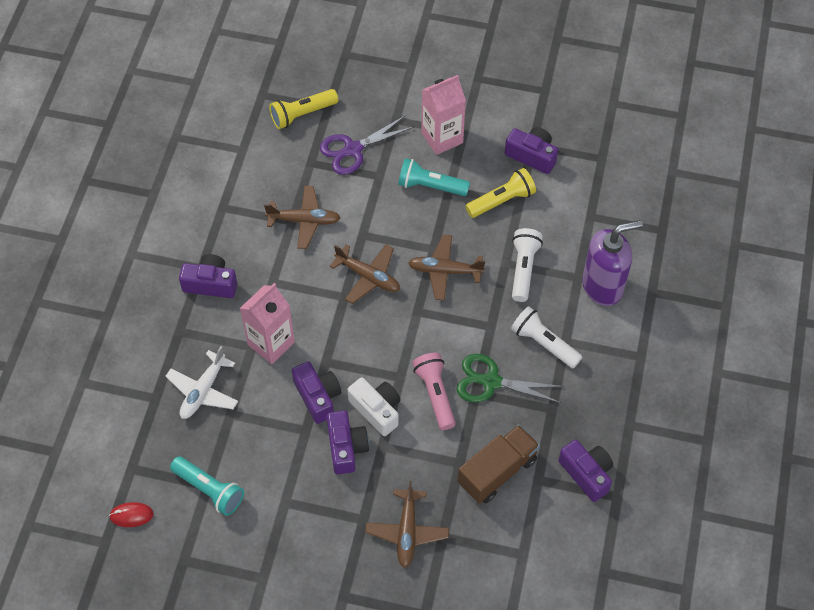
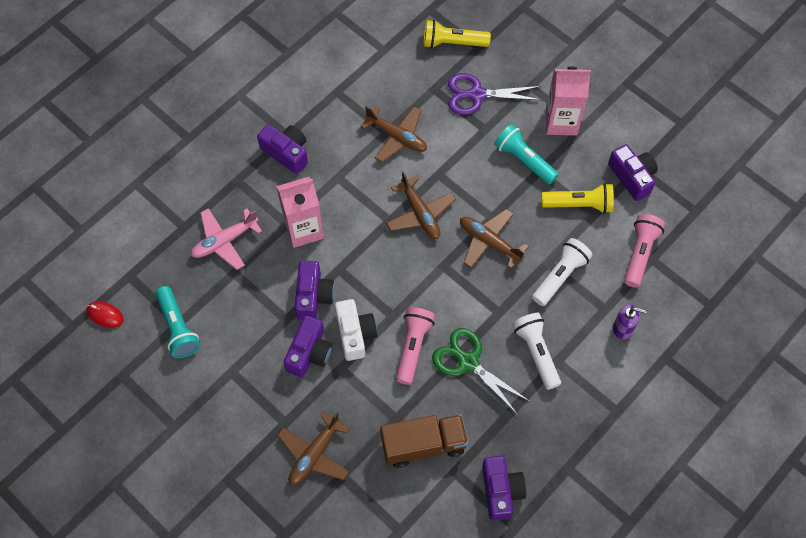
camera: 30 degrees right, 5 degrees up
(203, 391) = (224, 241): white plane -> pink plane
(578, 216) = (640, 253): none -> pink flashlight
(603, 286) = (622, 329): purple soap dispenser -> purple soap dispenser, size x0.50

